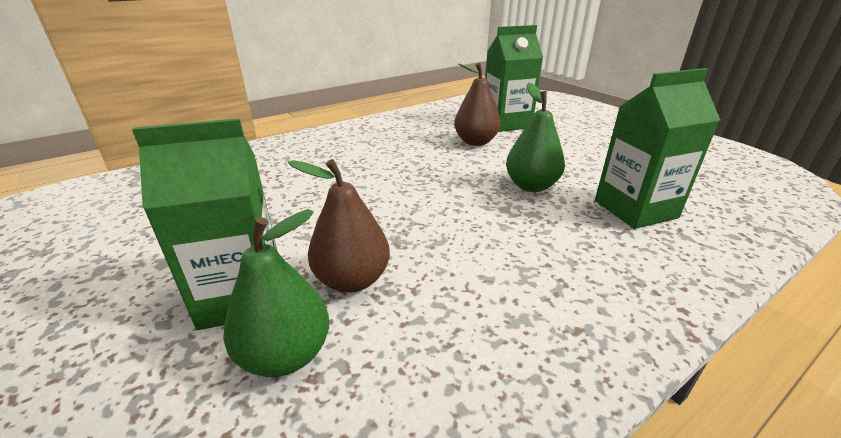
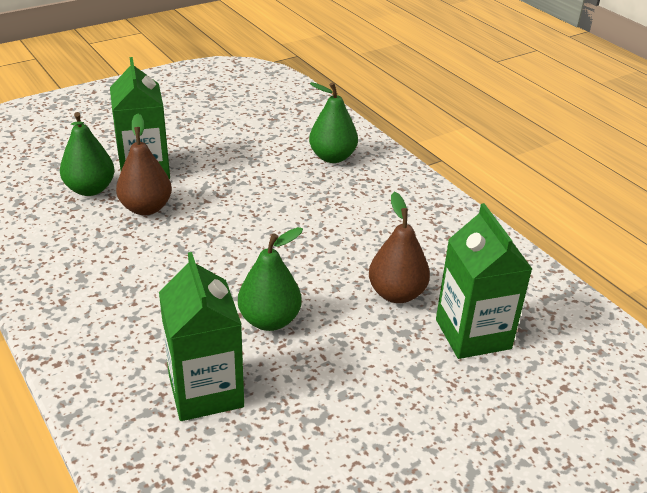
camera: 90 degrees right, 5 degrees up
(271, 164) = (332, 157): none -> green pear

